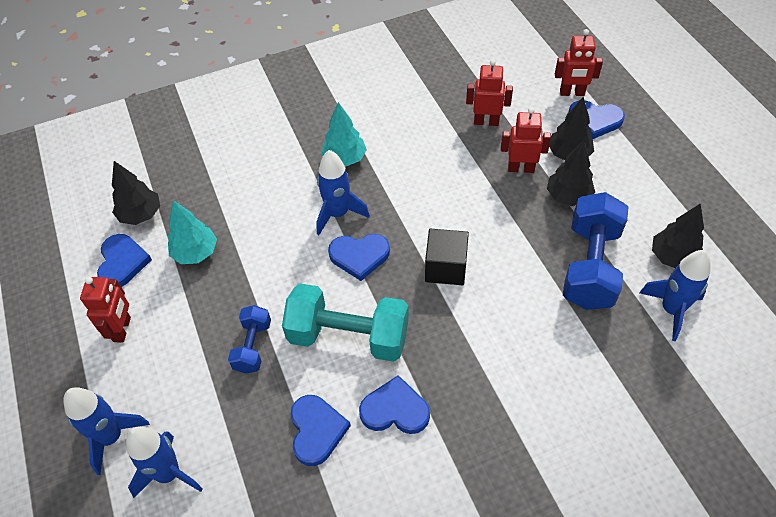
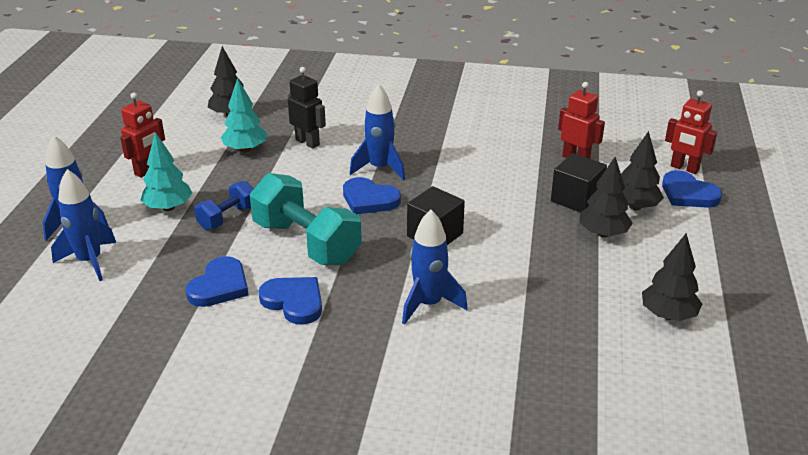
camera: 30 degrees right, 20 degrees down
(122, 262) = (188, 135): blue heart -> none
(247, 214) = (308, 142): none -> black robot
(345, 159) = (422, 138): turquoise tree -> turquoise tree (168, 208)
(521, 168) = (576, 199): red robot -> black cube
(590, 266) = (573, 287): blue dumbbell -> none
(671, 310) = (625, 350): blue rocket -> blue rocket (428, 304)

